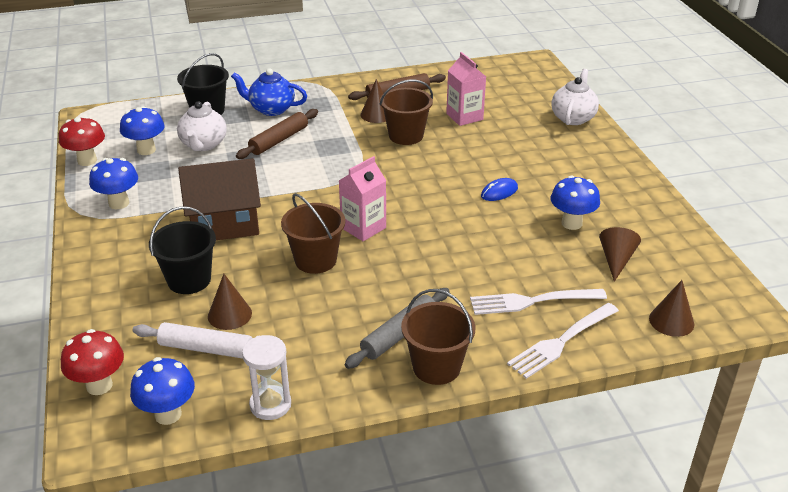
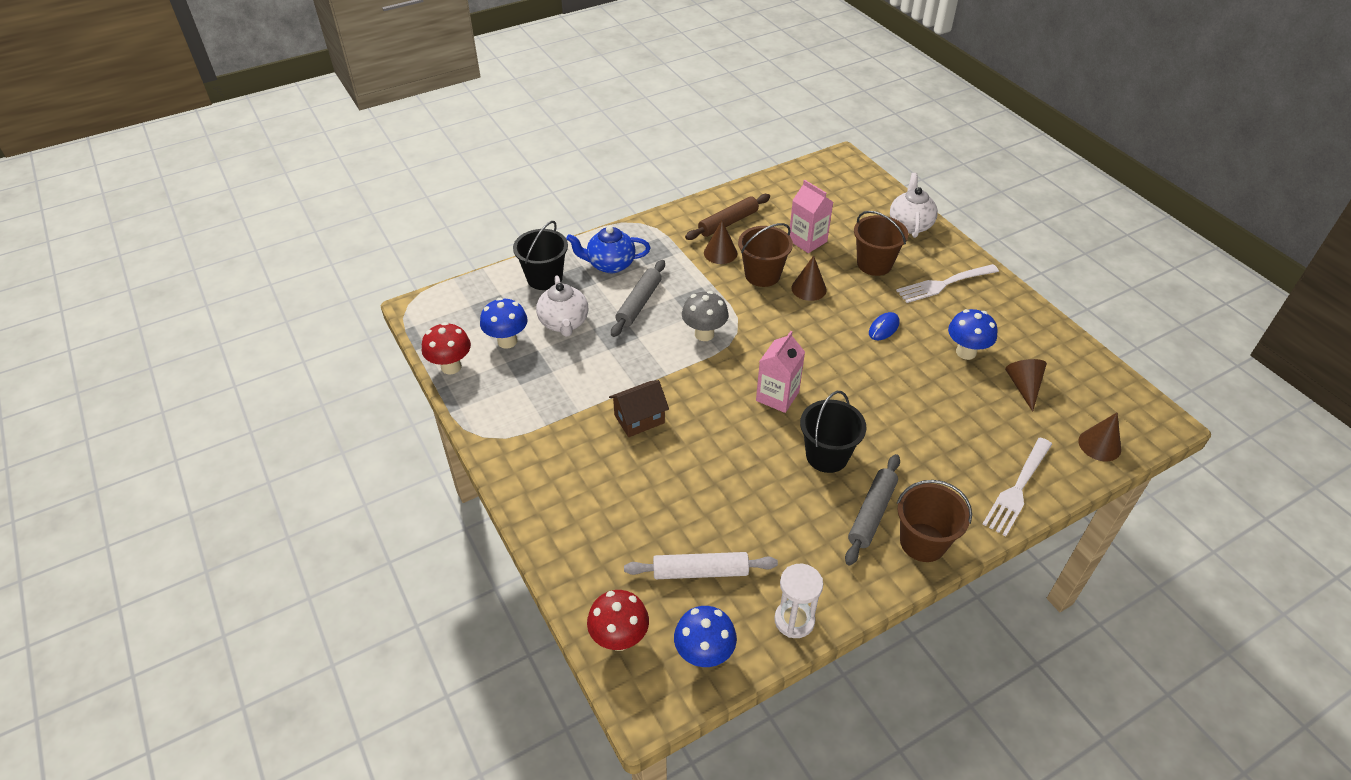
camera: 15 degrees left, 10 degrees up
(119, 203) = (516, 415): blue mushroom -> none
(189, 280) = (640, 495): black bucket -> black bucket (827, 456)
(225, 224) = (639, 419): brown house -> brown house, size x0.62
(229, 314) = (702, 527): brown cone -> brown cone (808, 288)
(279, 140) = (639, 303): brown rolling pin -> grey rolling pin
(315, 260) = (751, 444): brown bucket -> brown bucket (874, 264)
(324, 171) = (704, 334): none -> grey mushroom
(533, 301) = (972, 449): white fork -> white fork (944, 284)

